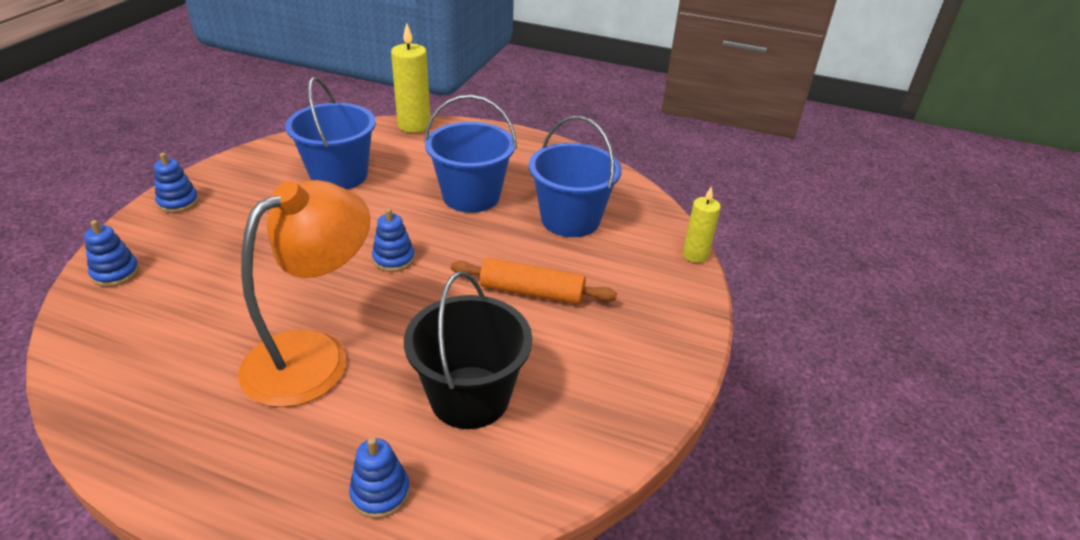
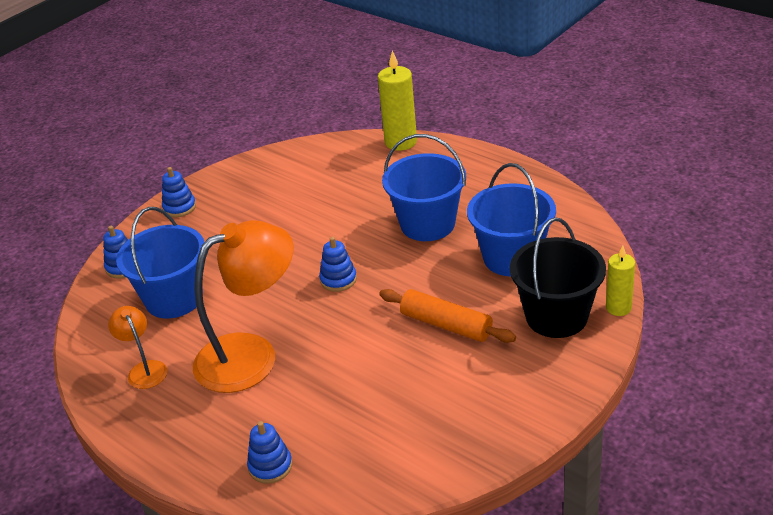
camera: 25 degrees right, 0 degrees up
(170, 393) = (144, 369): none -> orange lamp
(339, 175) = (316, 192): blue bucket -> blue bucket (174, 299)
(470, 397) = (360, 407): black bucket -> black bucket (556, 316)

